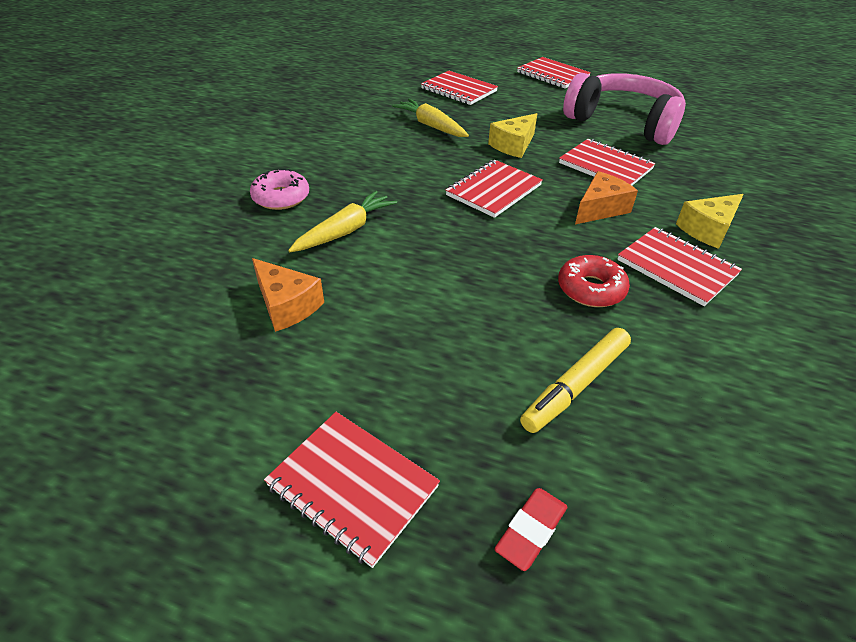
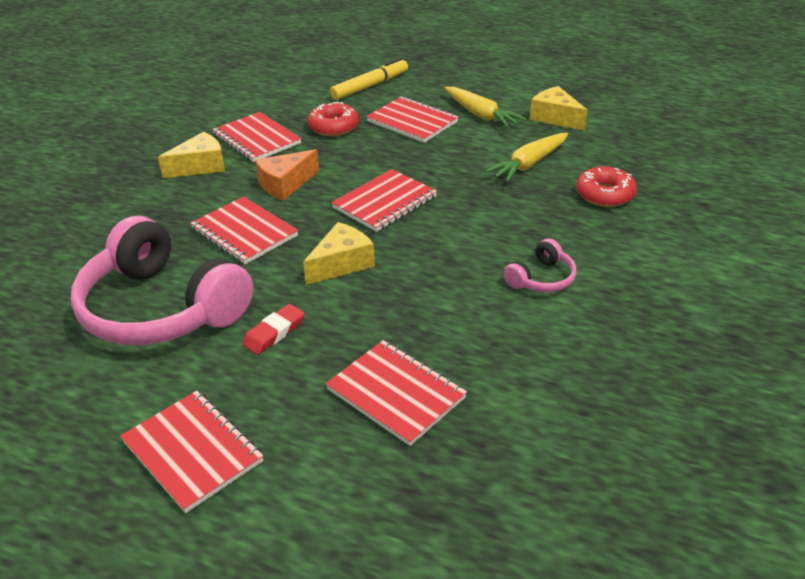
camera: 175 degrees left, 5 degrees down
(281, 197) = (604, 194): pink donut -> red donut
(287, 305) = (555, 118): orange cheese -> yellow cheese
(352, 486) = (491, 59): red notebook -> red notebook (412, 122)
(364, 136) = (541, 278): none -> pink headphones
(431, 126) = (449, 299): yellow carrot -> yellow carrot (481, 115)
(531, 530) = (411, 50): red eraser -> red eraser (274, 333)

